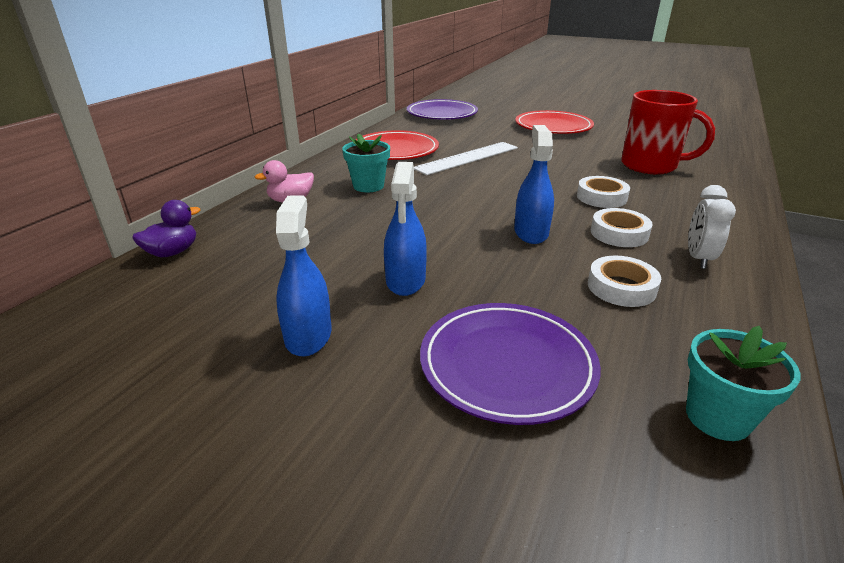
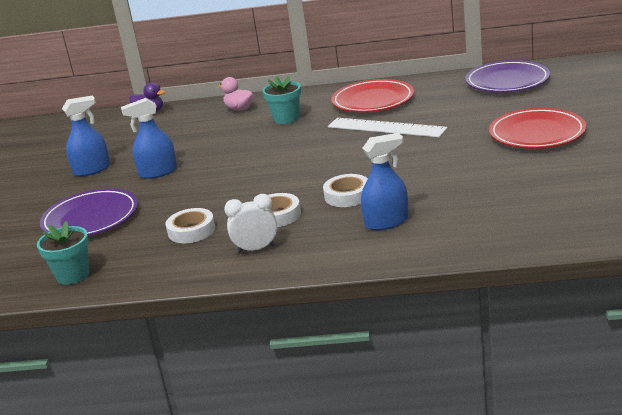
camera: 70 degrees right, 5 degrees down
(531, 232) = (252, 187): blue spray bottle -> blue spray bottle (386, 222)
(650, 166) = (460, 200): red mug -> none

